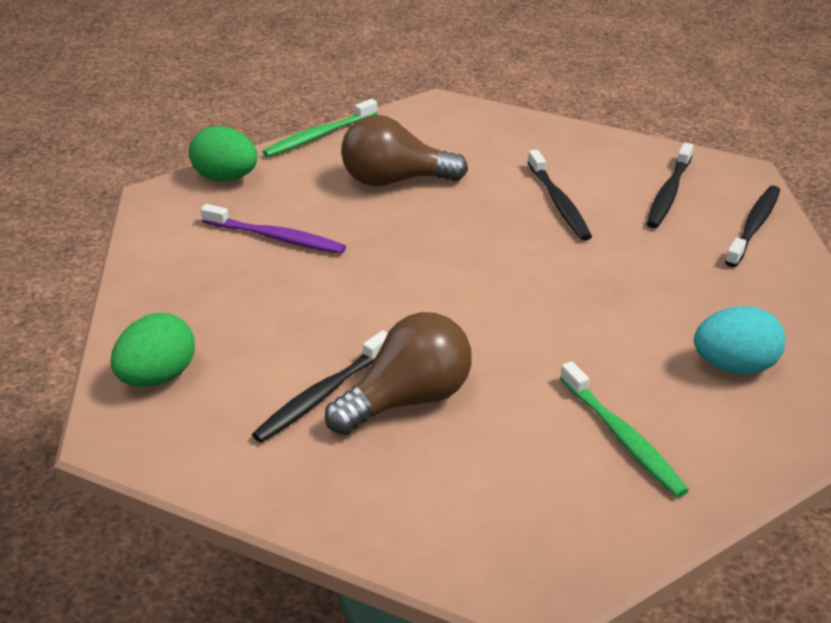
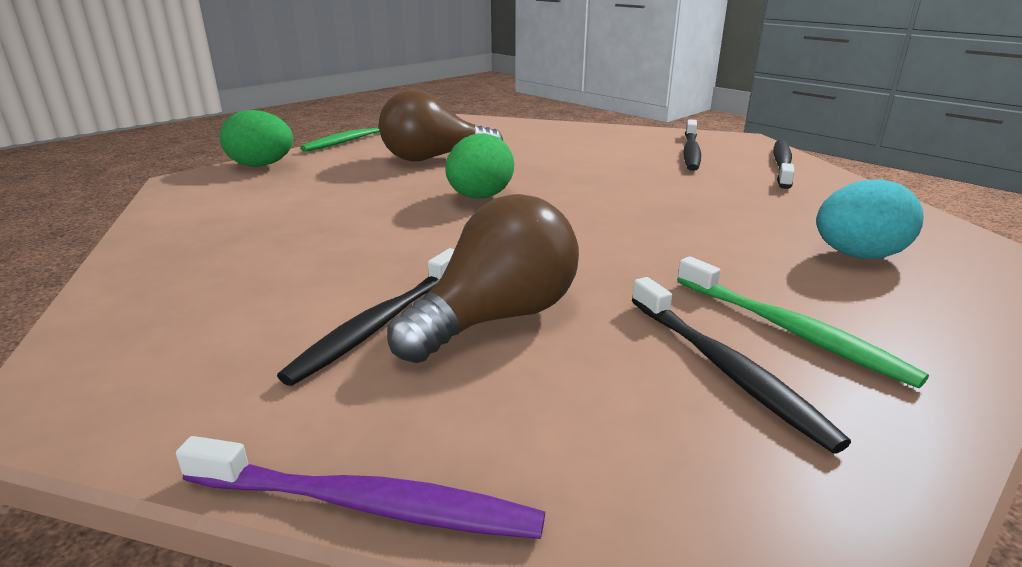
camera: 10 degrees left, 10 degrees down
(157, 377) = (145, 325): green egg -> green egg (480, 197)
(276, 238) = (315, 199): purple toothbrush -> purple toothbrush (367, 504)
(558, 203) = (595, 162): black toothbrush -> black toothbrush (725, 369)

